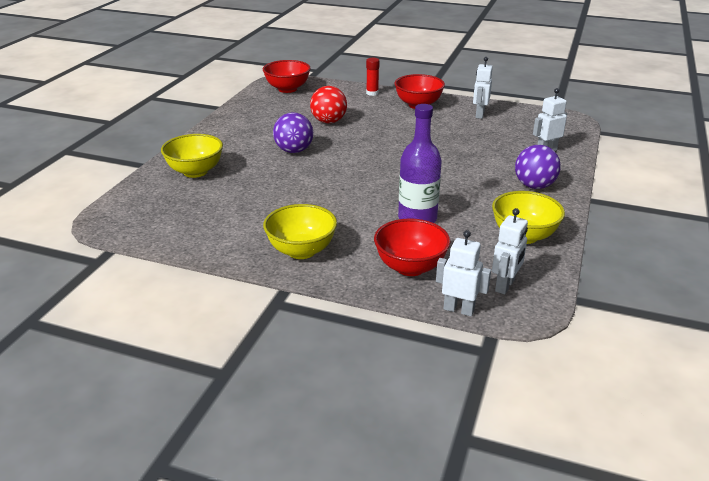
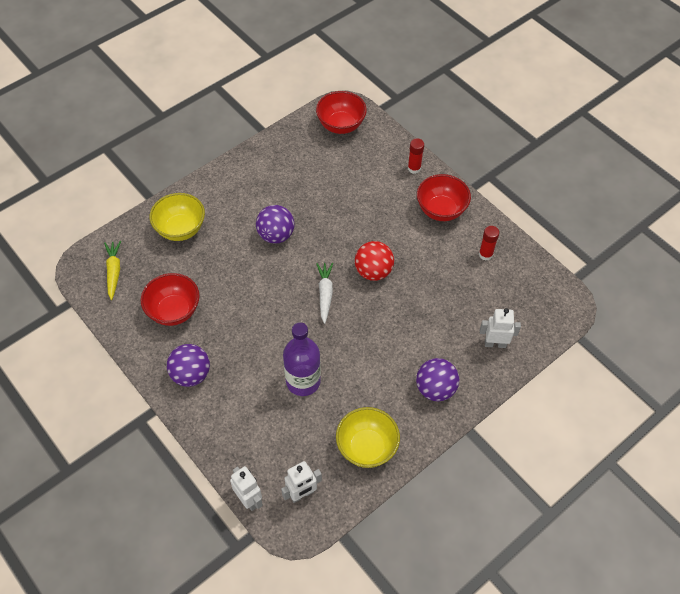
camera: 30 degrees right, 25 degrees up
(146, 215) = (114, 272): none -> yellow carrot
(301, 251) = (191, 374): yellow bowl -> purple ball
(328, 121) = (337, 201): red ball -> red ball (373, 271)
(376, 167) = (325, 294): none -> white carrot
(410, 267) = (252, 436): red bowl -> red bowl (174, 311)
(479, 115) = (485, 254): white robot -> red glue stick

